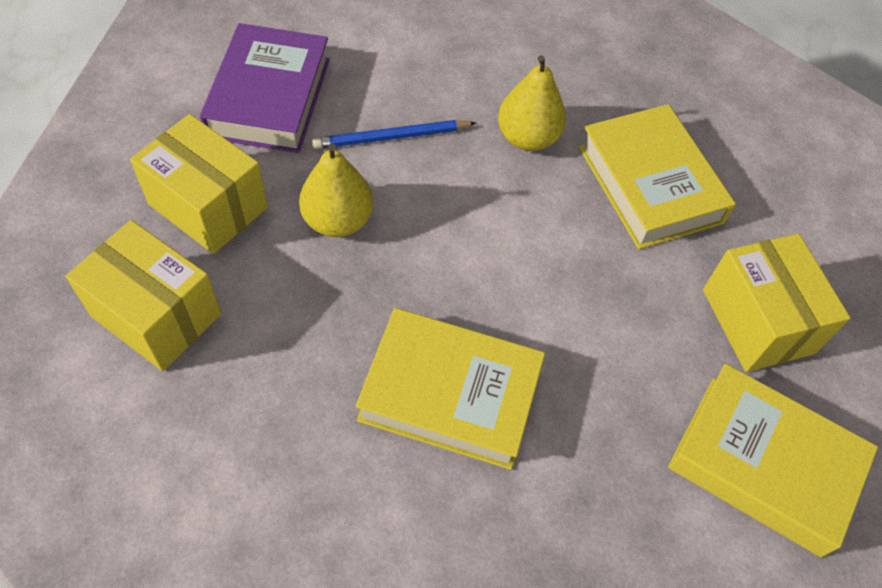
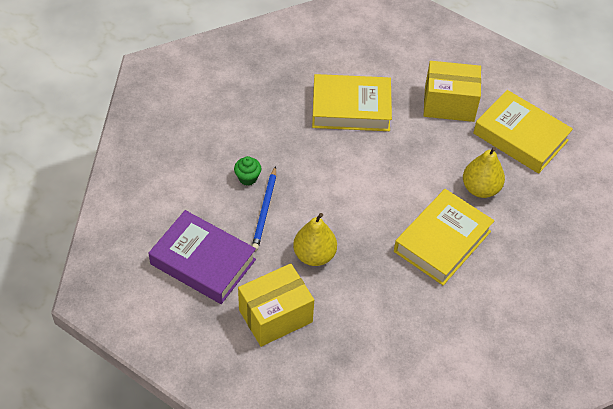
camera: 65 degrees left, 5 degrees down
(156, 315) = (343, 360): yellow box -> none
(439, 101) = (247, 178): none -> green cupcake
(527, 138) = (295, 147): yellow pear -> yellow pear (480, 189)
(763, 464) = (520, 137): yellow book -> yellow book turned 75 degrees clockwise

